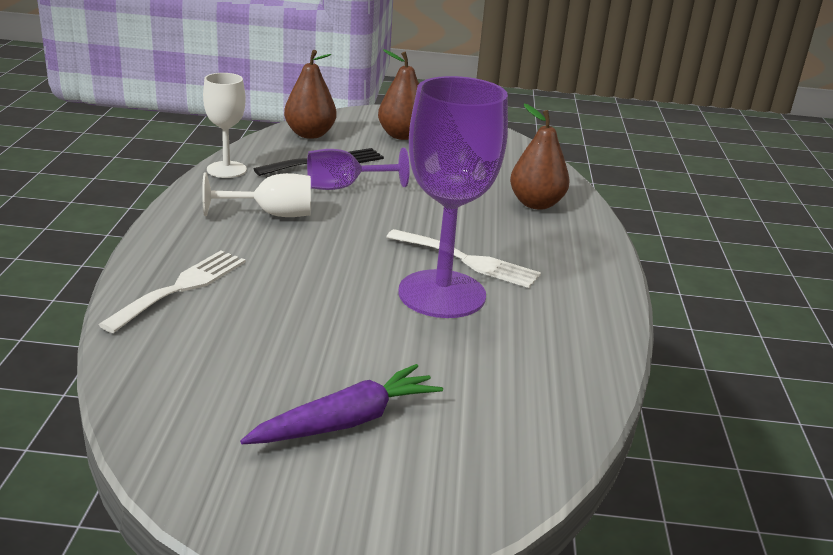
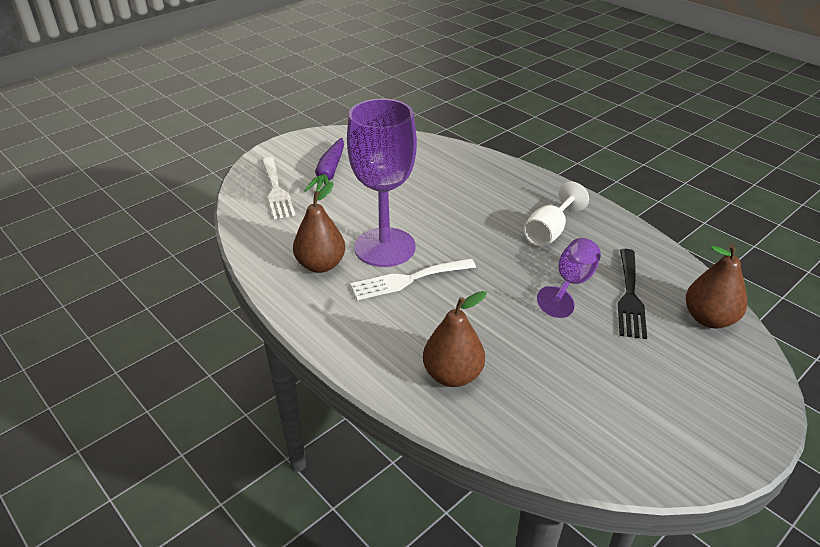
camera: 135 degrees right, 10 degrees up
(181, 287) = (484, 173): white fork -> white fork (276, 190)
(226, 170) = (644, 243): white goblet -> none
(402, 135) = (676, 382): brown pear -> brown pear (321, 265)

